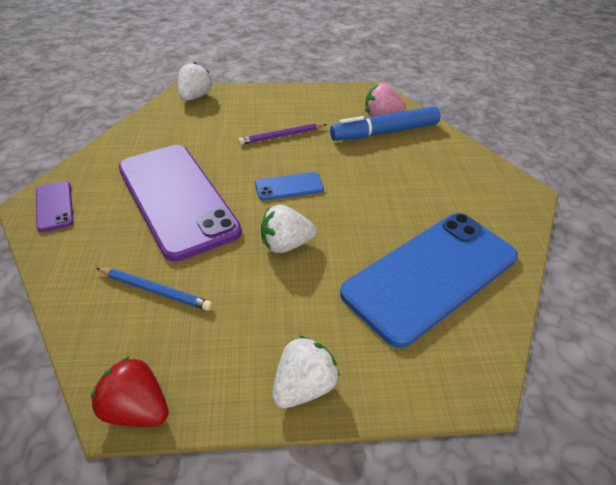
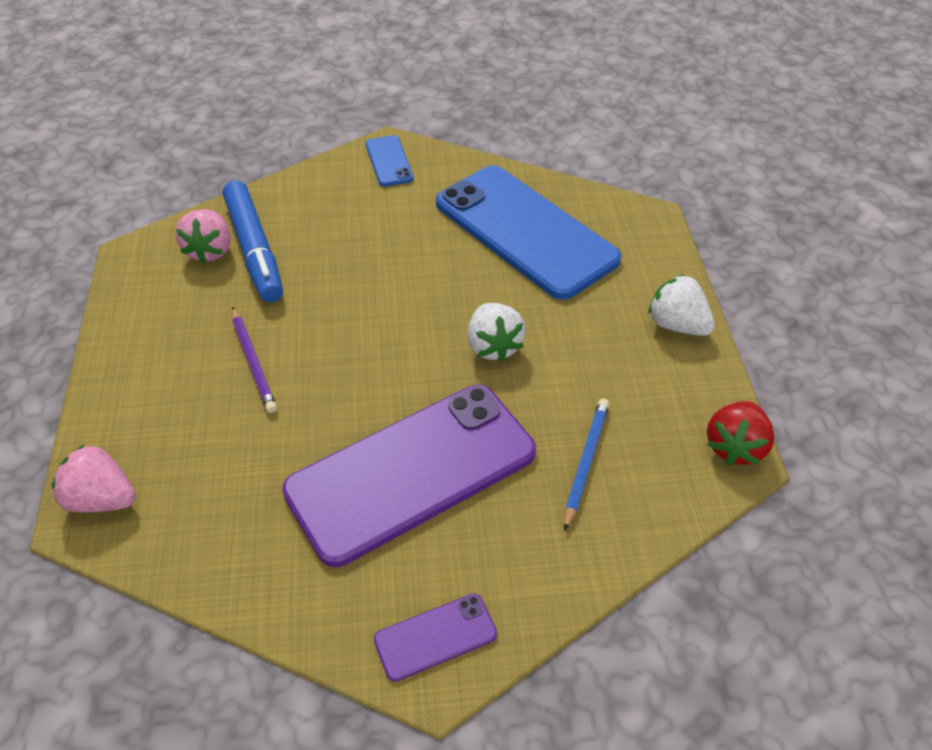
camera: 90 degrees left, 5 degrees up
(195, 97) = (102, 499): white strawberry -> pink strawberry
(289, 186) = (381, 348): blue phone -> blue phone (389, 161)

